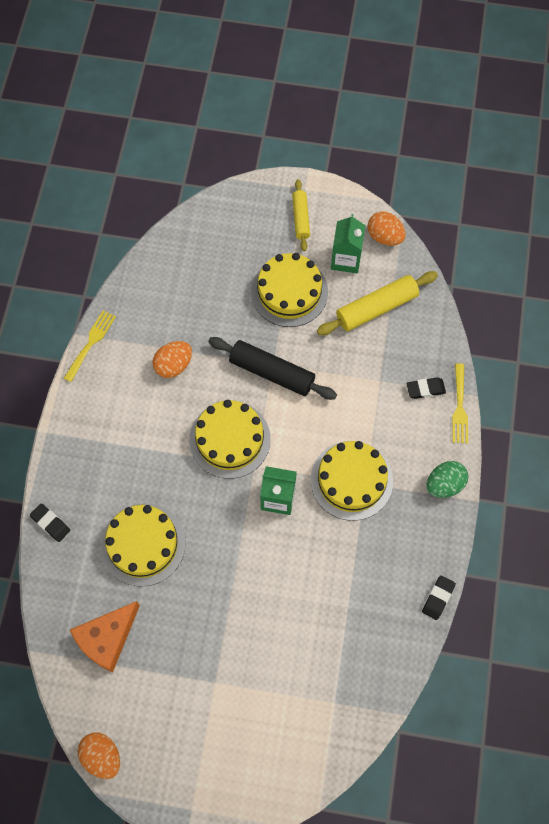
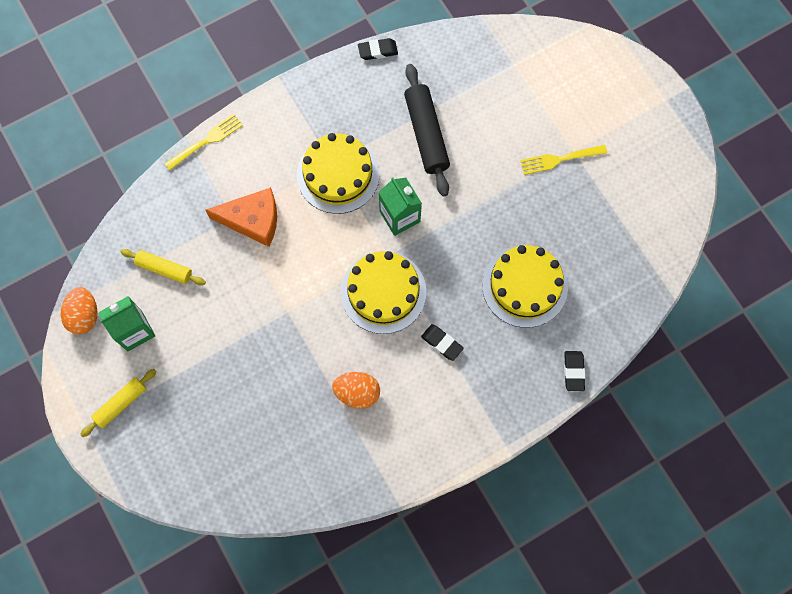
camera: 130 degrees left, 5 degrees up
(90, 344) = (398, 482): yellow fork -> yellow fork (560, 159)
(102, 756) = (691, 184): orange egg -> none
(107, 638) = (615, 251): orange cheese -> orange cheese (253, 220)
(272, 372) = (296, 306): black rolling pin -> black rolling pin (426, 134)
(289, 292) = (206, 353): yellow cake -> none
(376, 308) = (164, 269): yellow rolling pin -> yellow rolling pin, size x0.61
(425, 389) = (211, 177): black eraser -> black eraser (442, 343)
(444, 484) = (283, 107): green egg -> none

